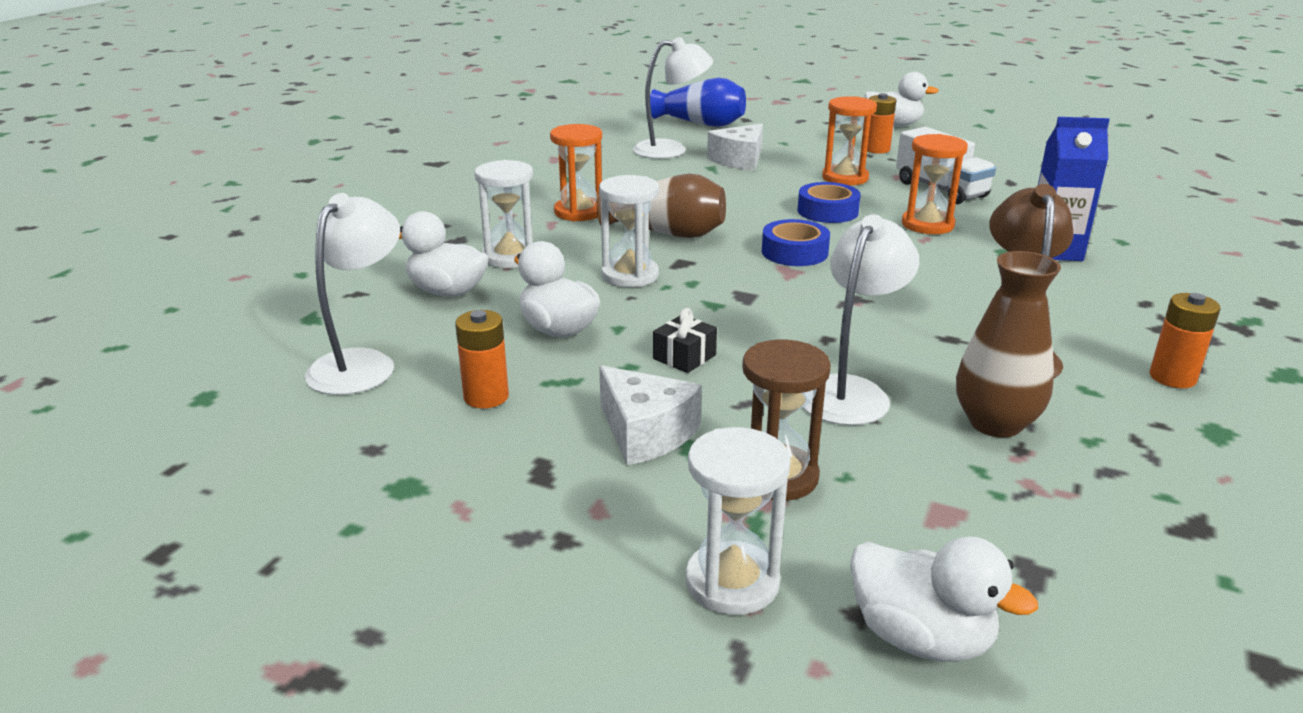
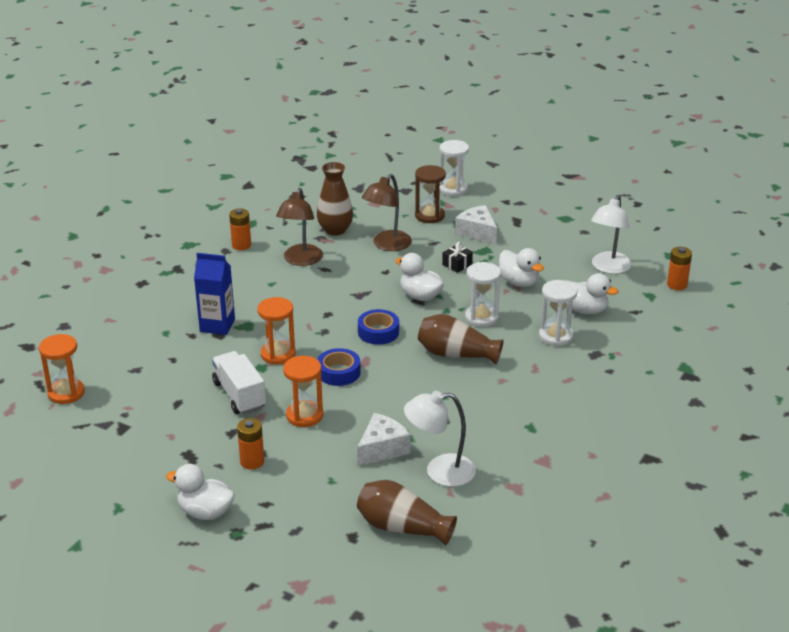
camera: 175 degrees left, 5 degrees up
(486, 397) = (545, 250): orange battery -> orange battery (677, 285)
(579, 212) = (517, 380): orange hourglass -> orange hourglass (66, 393)
(701, 123) = (402, 528): blue vase -> brown vase
(850, 391) = (387, 245): white lamp -> brown lamp
(921, 638) = (402, 176): white duck -> white duck (420, 296)

